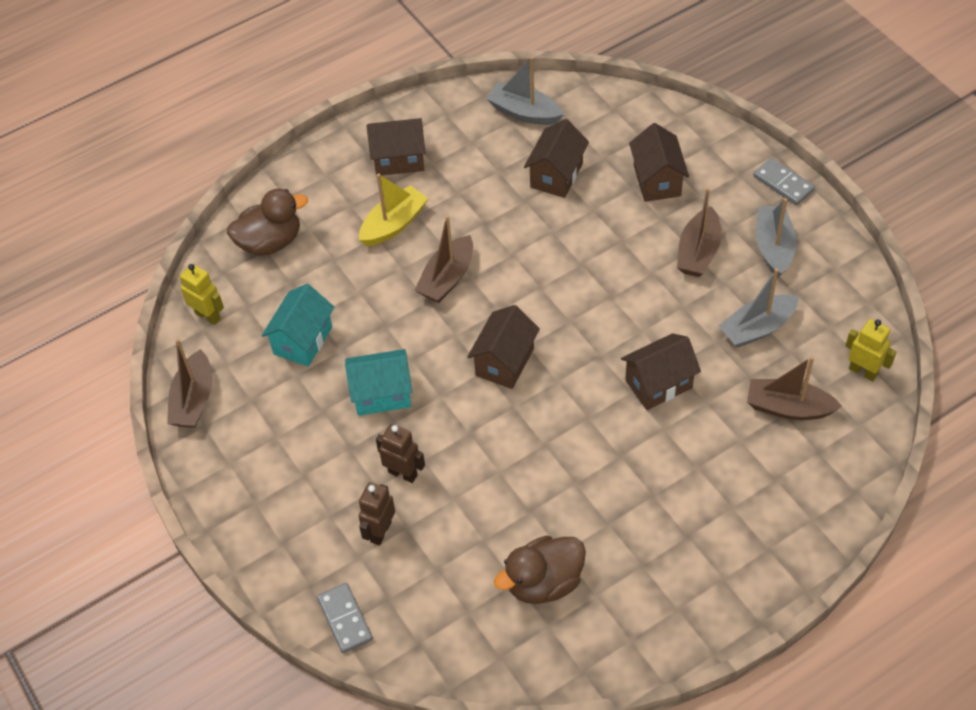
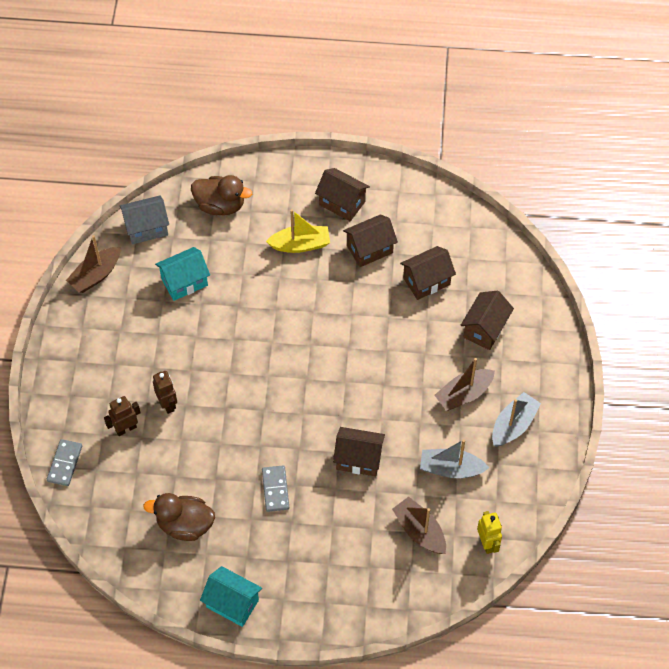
camera: 35 degrees right, 5 degrees up
(208, 316) = (146, 228): yellow robot -> grey house
(382, 394) = (198, 348): turquoise house -> turquoise house (232, 603)
(447, 278) = (299, 302): brown boat -> none
(504, 362) = (284, 379): brown house -> brown house (369, 249)
(524, 112) = (447, 224): grey boat -> none
(783, 183) = (562, 388): grey domino -> grey domino (275, 489)

